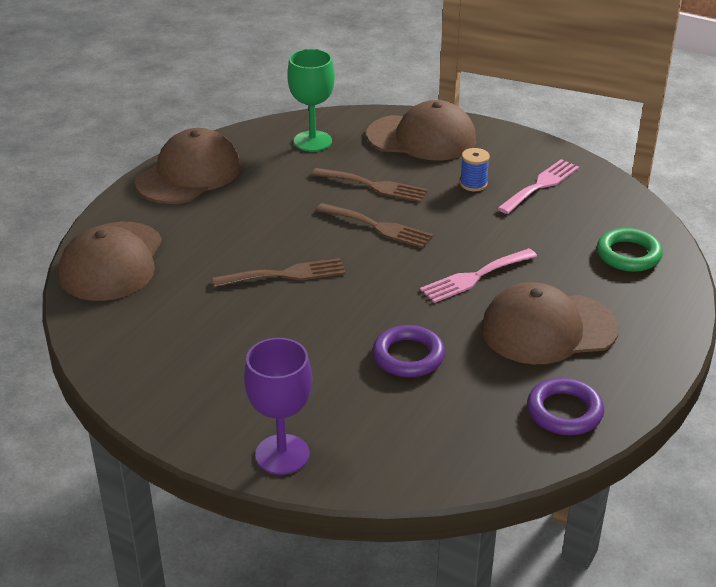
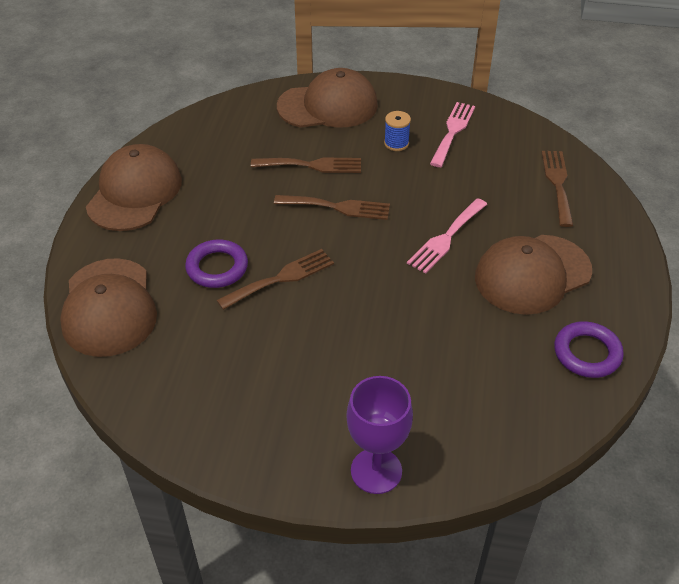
camera: 20 degrees left, 10 degrees up
(312, 141) = (232, 130): green goblet -> none
(408, 356) = (432, 335): purple ring -> purple ring (217, 267)
(628, 255) = (557, 184): green ring -> brown fork

